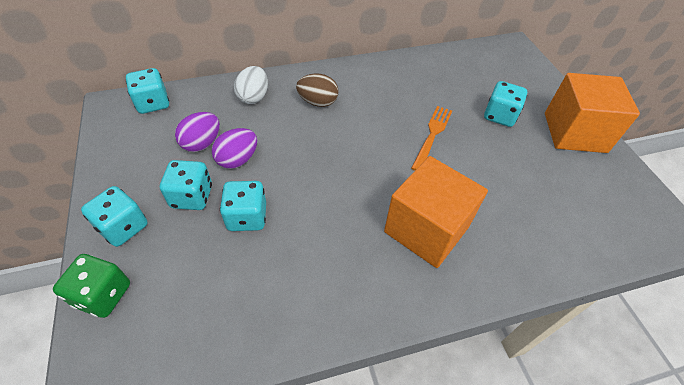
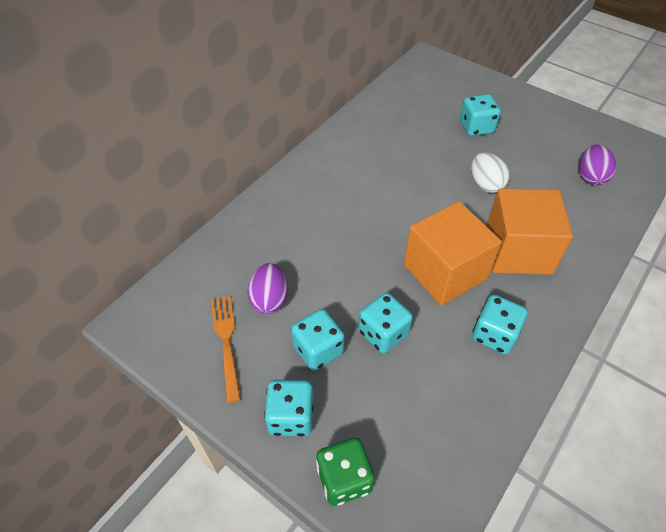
camera: 35 degrees left, 0 degrees up
(153, 103) = (173, 293): turquoise dice -> turquoise dice (494, 335)
(238, 160) = (319, 292): purple egg -> purple egg (590, 177)
(253, 97) = (265, 227): white egg -> white egg (485, 184)
(318, 102) = (327, 198): brown egg -> none
(432, 135) = (446, 173): orange fork -> orange fork (226, 341)
(574, 132) = (536, 112): orange cube -> orange cube (445, 272)

